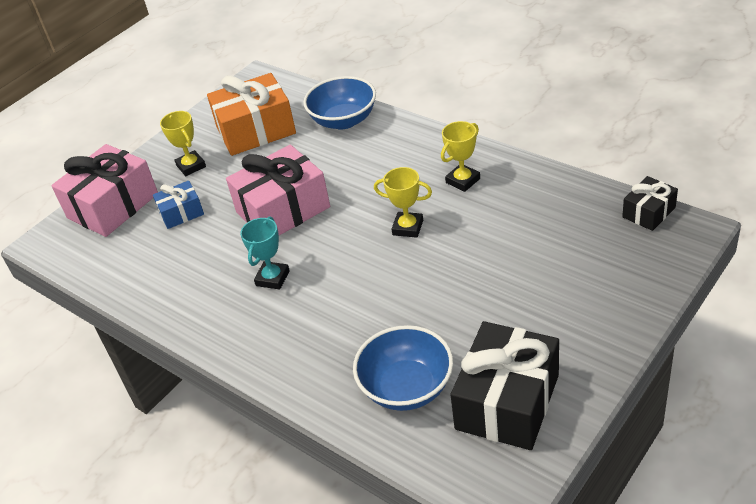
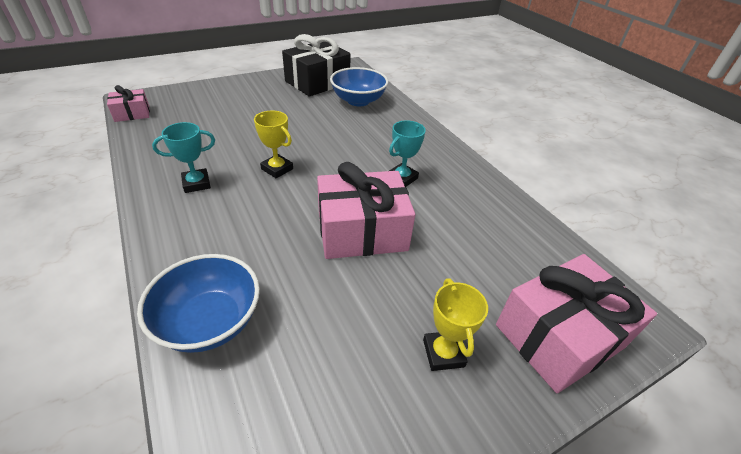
camera: 165 degrees left, 0 degrees up
(181, 213) = (469, 279): blue gift -> none
(256, 130) = (327, 377): orange gift -> none
(463, 181) = (196, 183): yellow trophy -> turquoise trophy
(648, 212) = (132, 114): black gift -> pink gift

